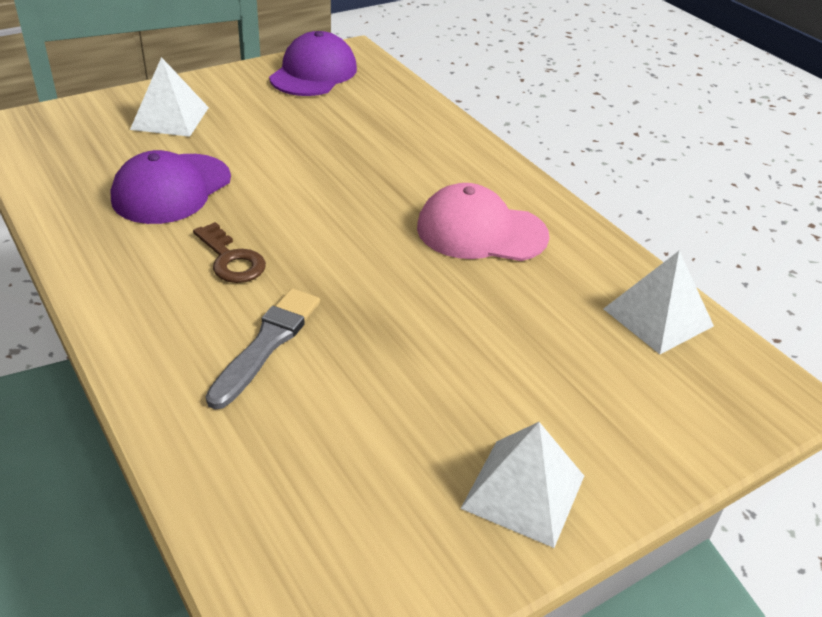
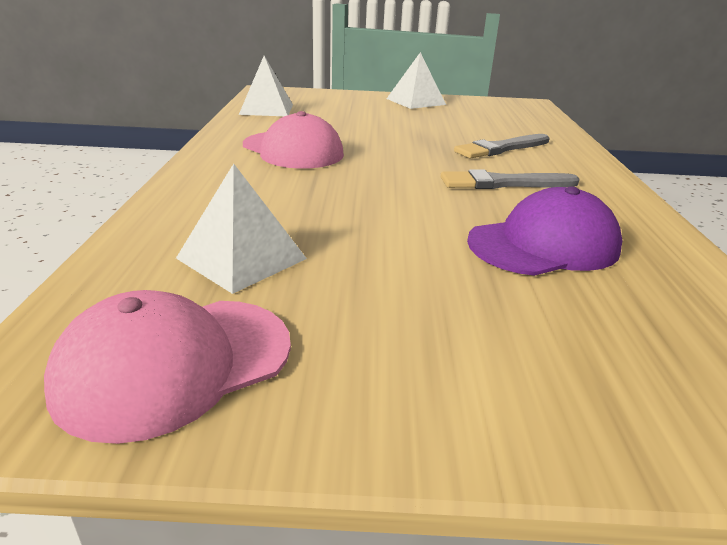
camera: 145 degrees left, 10 degrees down
(170, 118) = (520, 348): white pyramid -> white pyramid (241, 258)
(231, 259) = (504, 183): brown key -> grey brush
(313, 73) = (175, 364): purple cap -> pink cap

